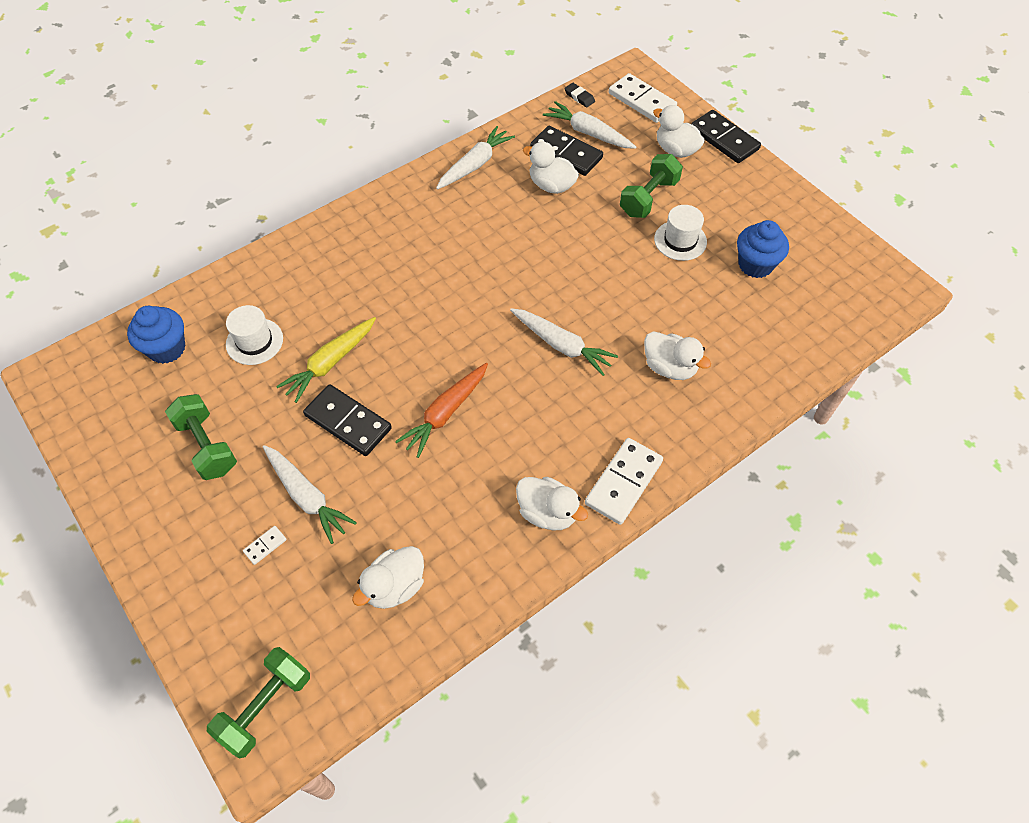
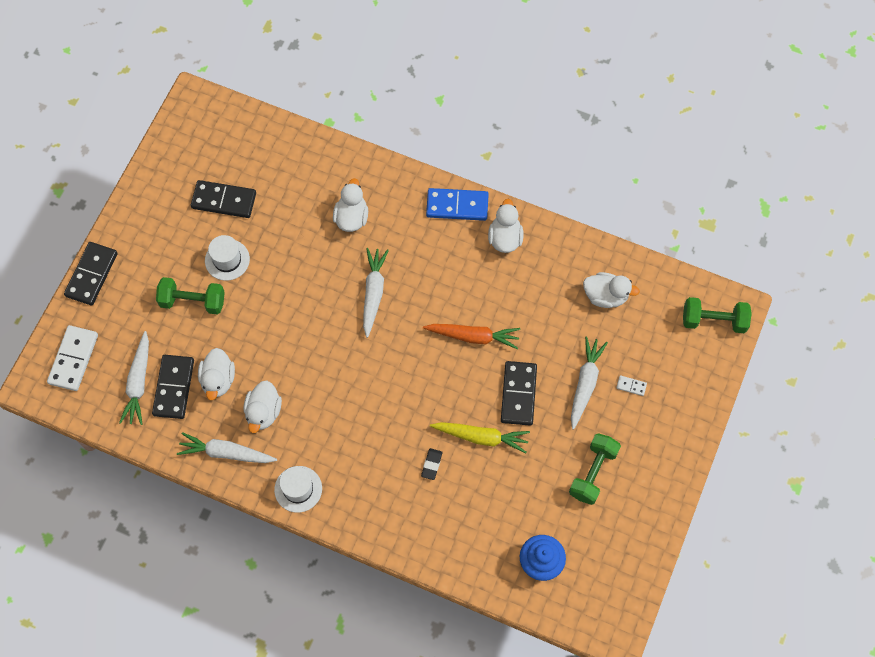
camera: 120 degrees left, 10 degrees up
(254, 341) = (496, 503): white hat -> white hat (298, 489)
(579, 97) = (94, 413): black eraser -> black eraser (431, 464)
(624, 482) = (457, 206): white domino -> blue domino
(675, 150) = (124, 305): white duck -> white duck (263, 412)
(755, 265) = (224, 200): blue cupcake -> black domino

